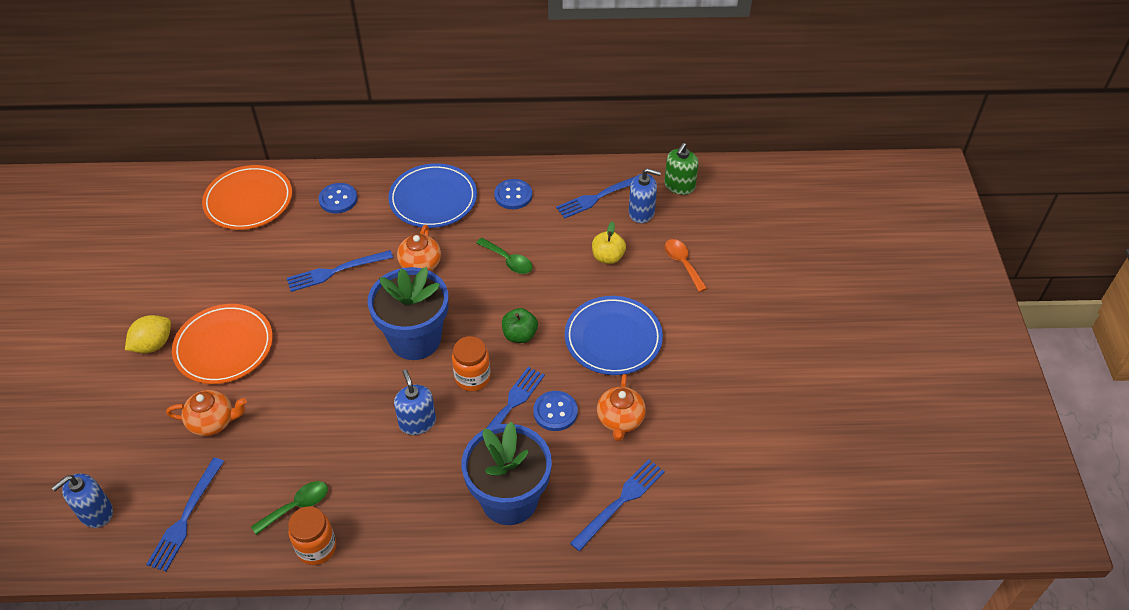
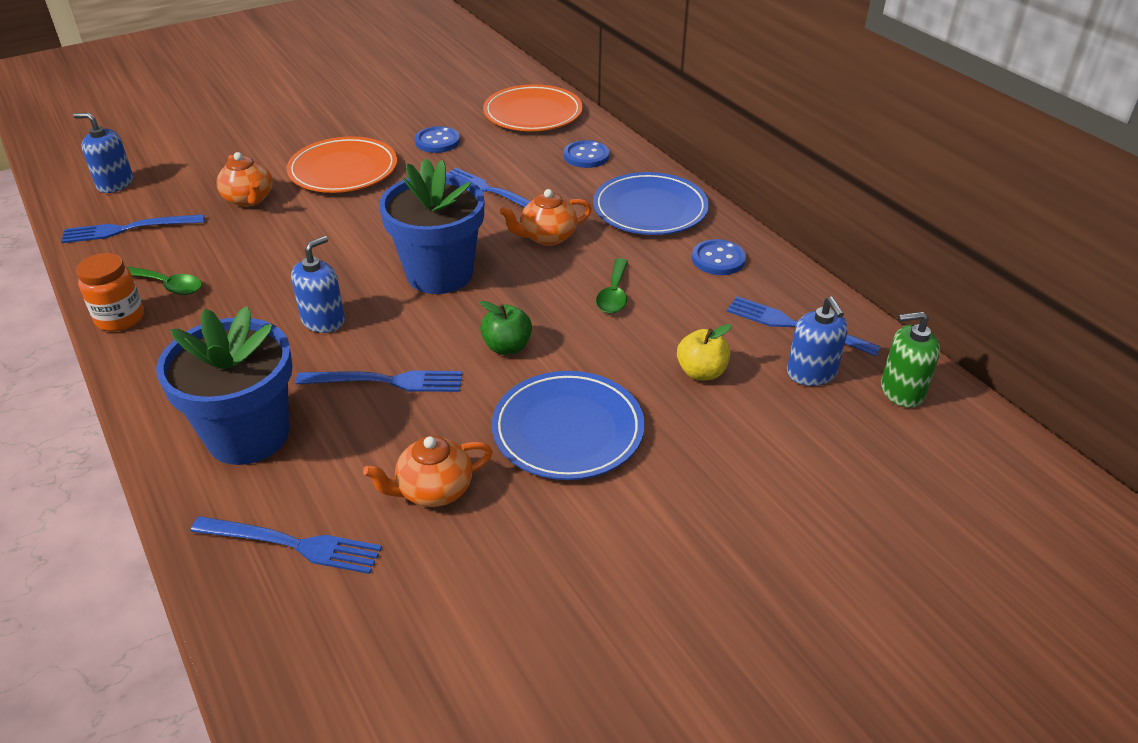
camera: 60 degrees right, 10 degrees down
(153, 344) = (320, 137): yellow lemon -> none
(472, 378) = (414, 335): orange jar -> none
(555, 412) = (407, 423): blue button -> blue button (437, 141)
(682, 263) = (763, 448): orange spoon -> none

